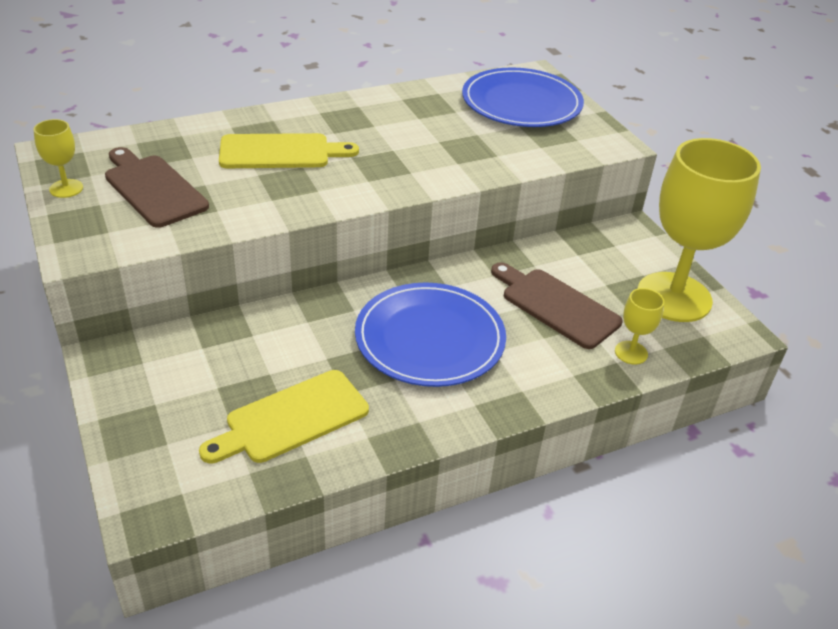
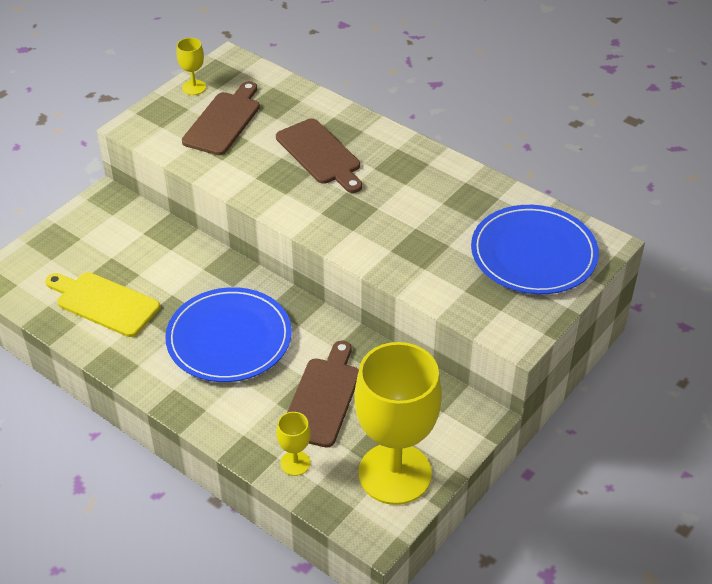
camera: 65 degrees right, 5 degrees up
(280, 152) = (320, 154): yellow cutting board -> brown cutting board

